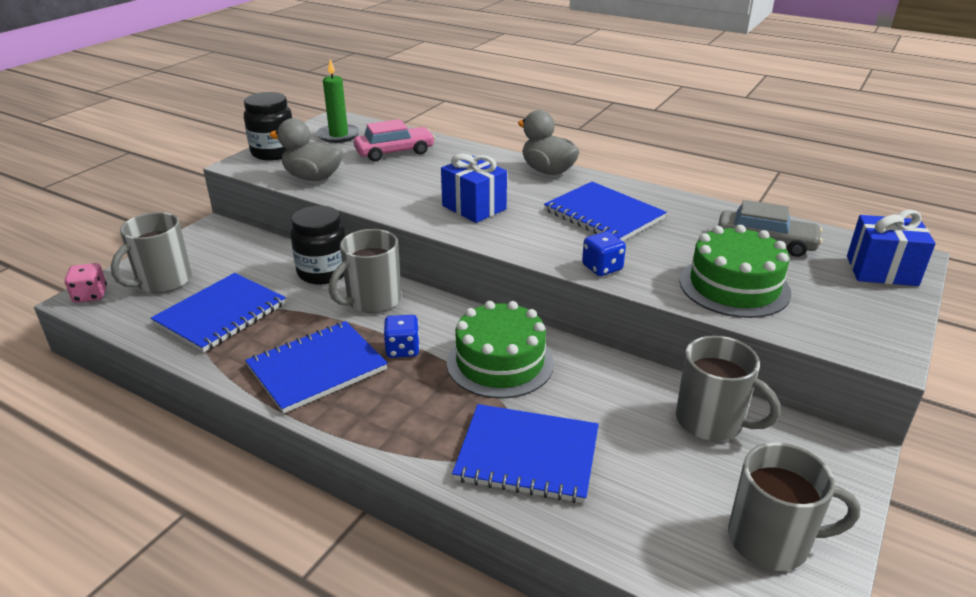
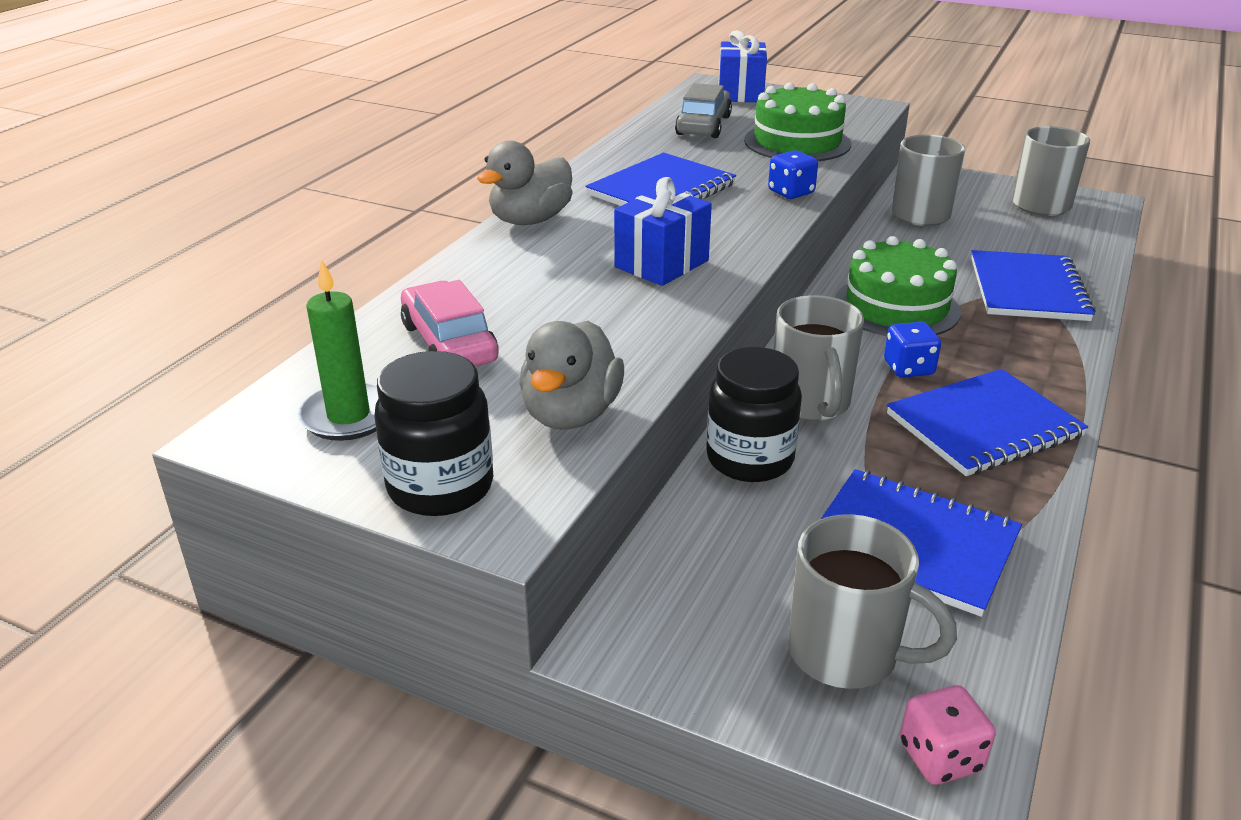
camera: 95 degrees left, 0 degrees up
(317, 368) = (984, 426): blue notebook -> blue notebook turned 75 degrees counterclockwise
(372, 300) = (810, 403): grey mug -> grey mug turned 45 degrees clockwise

